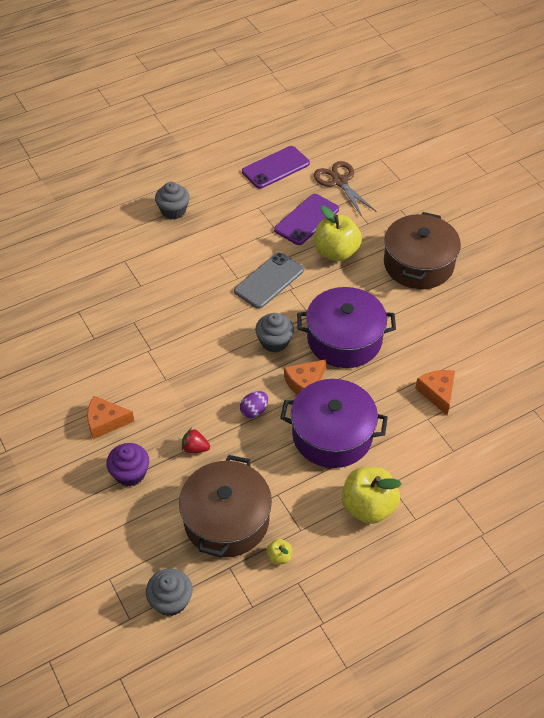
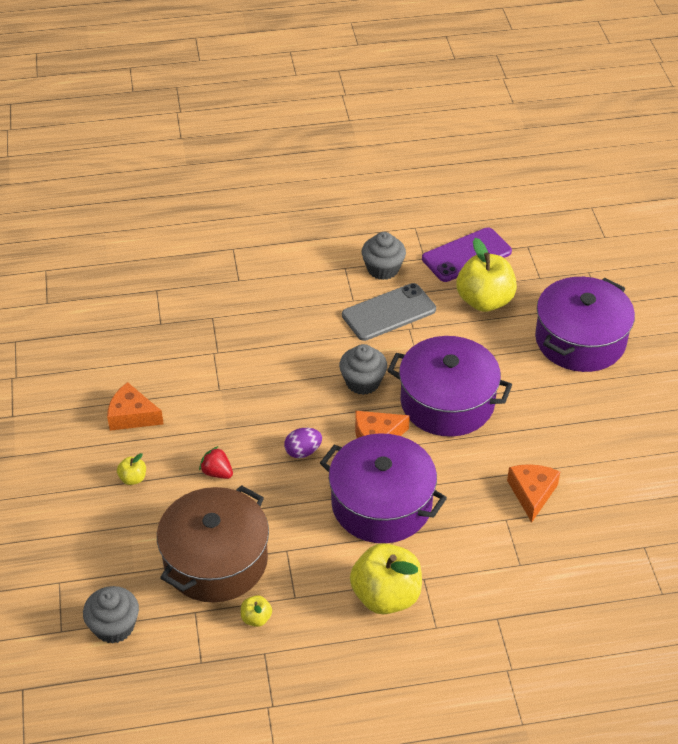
camera: 20 degrees right, 5 degrees down
(130, 473) = (133, 478): purple cupcake -> yellow apple
(173, 211) = (314, 207): grey cupcake -> grey cupcake (383, 269)
(275, 167) = (457, 187): purple phone -> none
(339, 182) = (527, 222): brown scissors -> none
(418, 264) = (580, 340): brown pot -> purple pot

